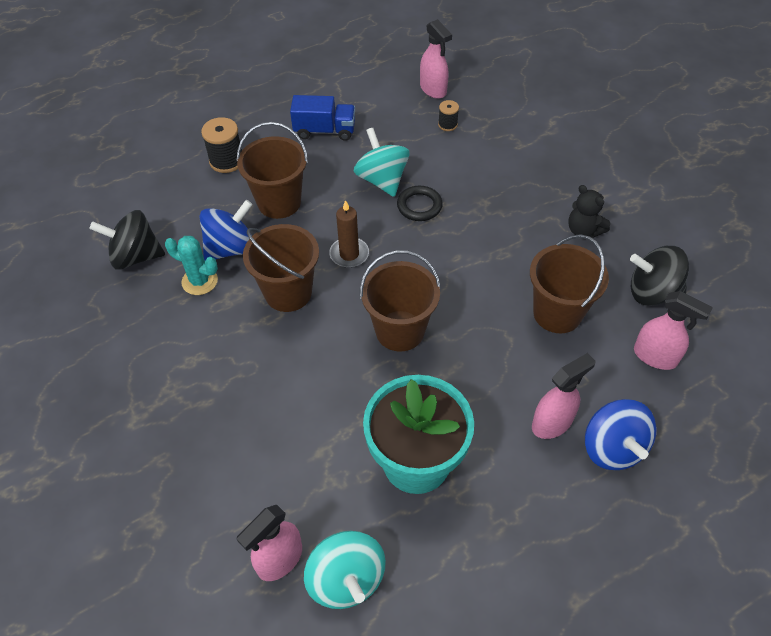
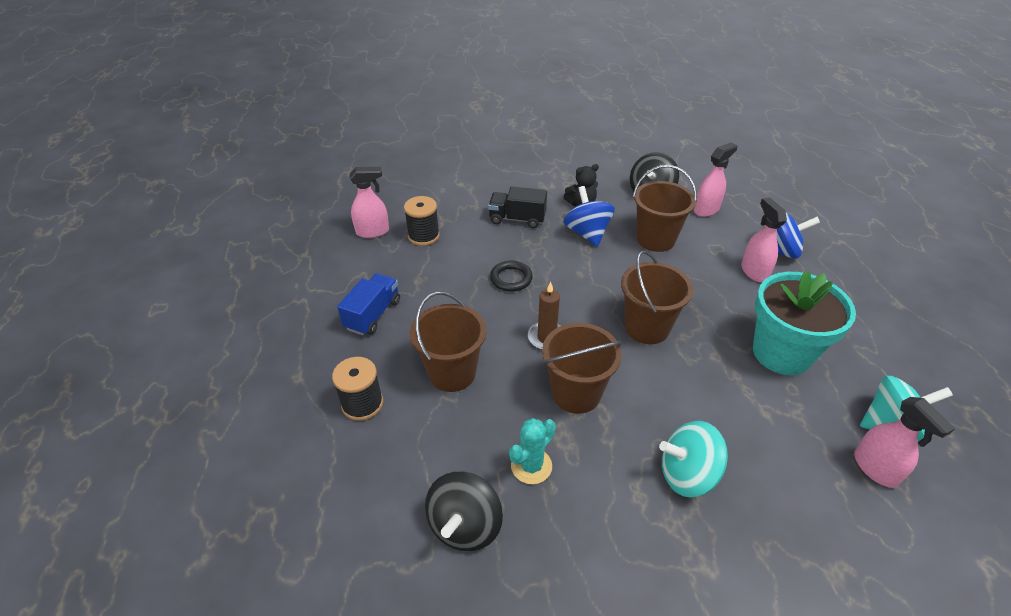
camera: 70 degrees left, 10 degrees down
(231, 248) = (496, 427): blue spinning top -> blue spinning top (587, 233)
(382, 180) = (465, 293): turquoise spinning top -> turquoise spinning top (687, 474)
(447, 125) = (423, 236): black spool -> black spool, size x1.73
(518, 184) = (517, 219): none -> black truck

